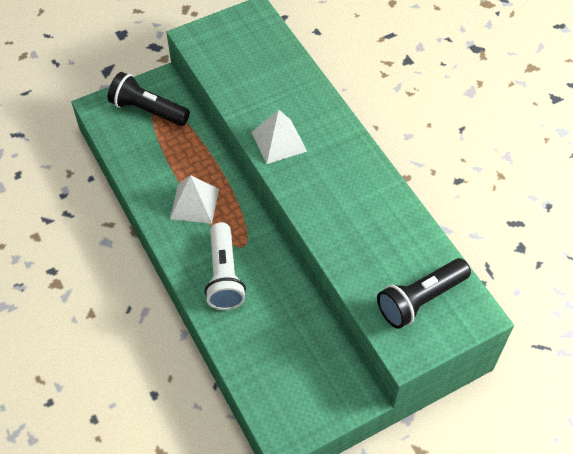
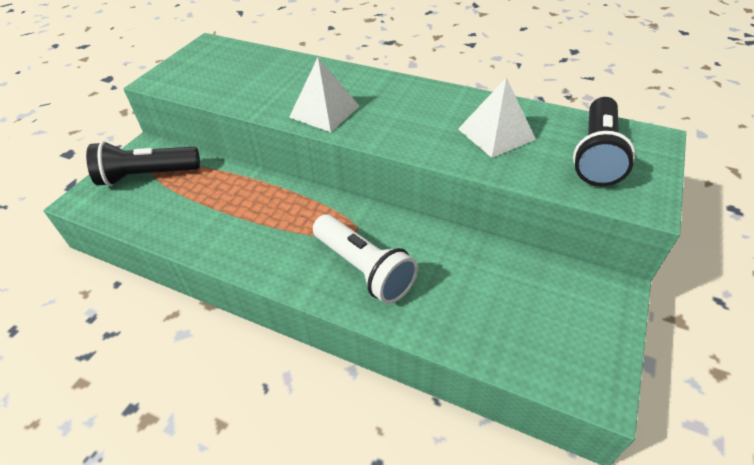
camera: 35 degrees left, 10 degrees down
(194, 203) = (269, 224): white pyramid -> white pyramid (496, 134)

